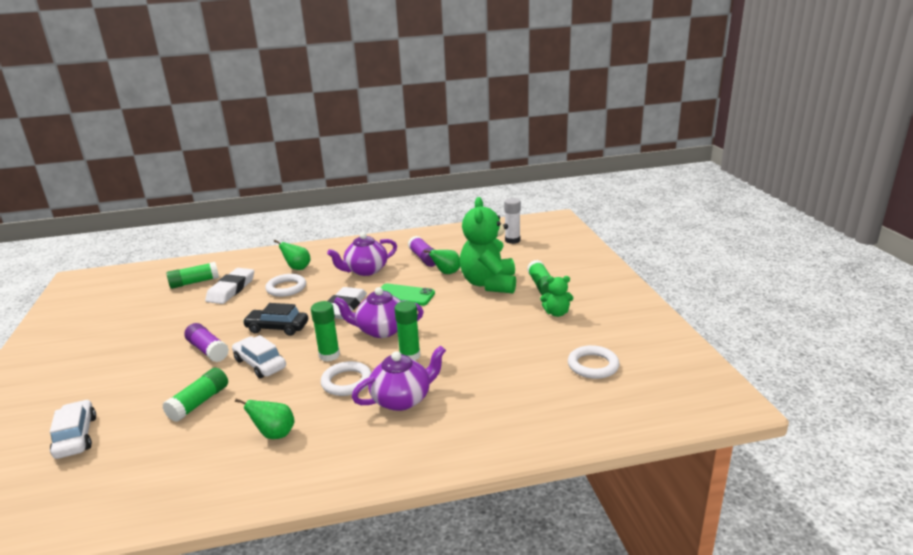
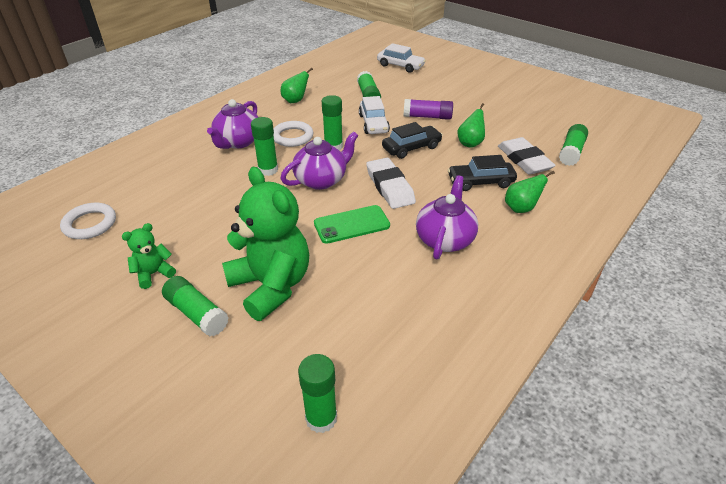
camera: 140 degrees right, 15 degrees up
(260, 364) = (373, 123): white car -> white car turned 75 degrees clockwise
(286, 288) = (480, 182): white ring -> black car
(424, 258) = (407, 295): purple glue stick -> none
(446, 273) = (344, 280): green pear -> green pear (470, 143)
(512, 240) = (321, 418): white glue stick -> green glue stick

